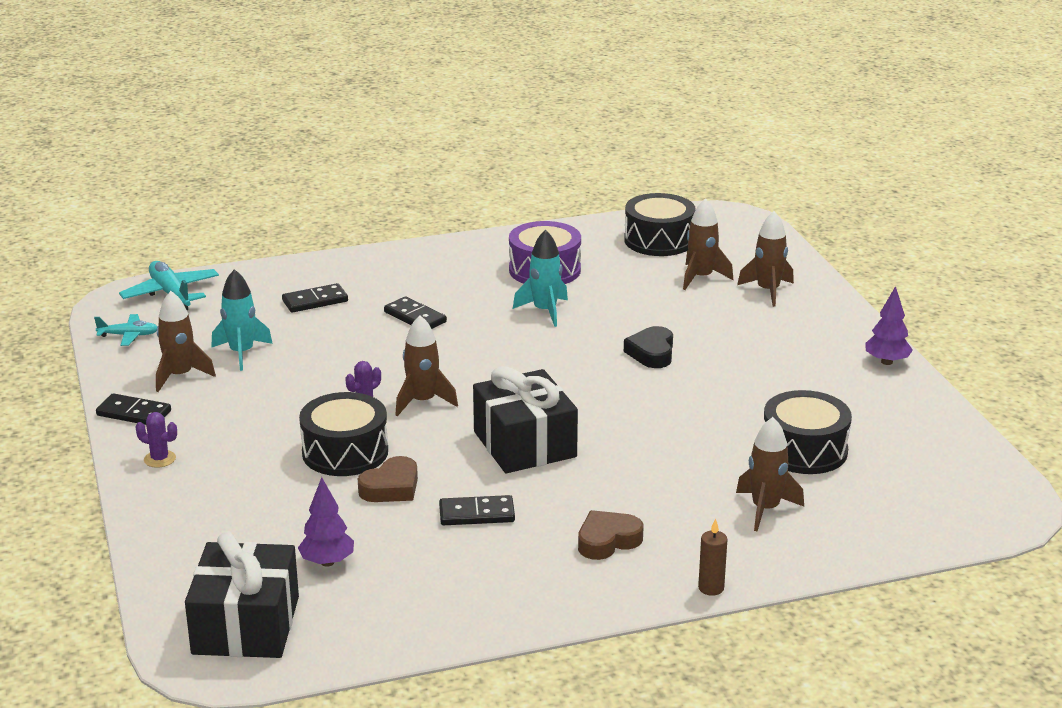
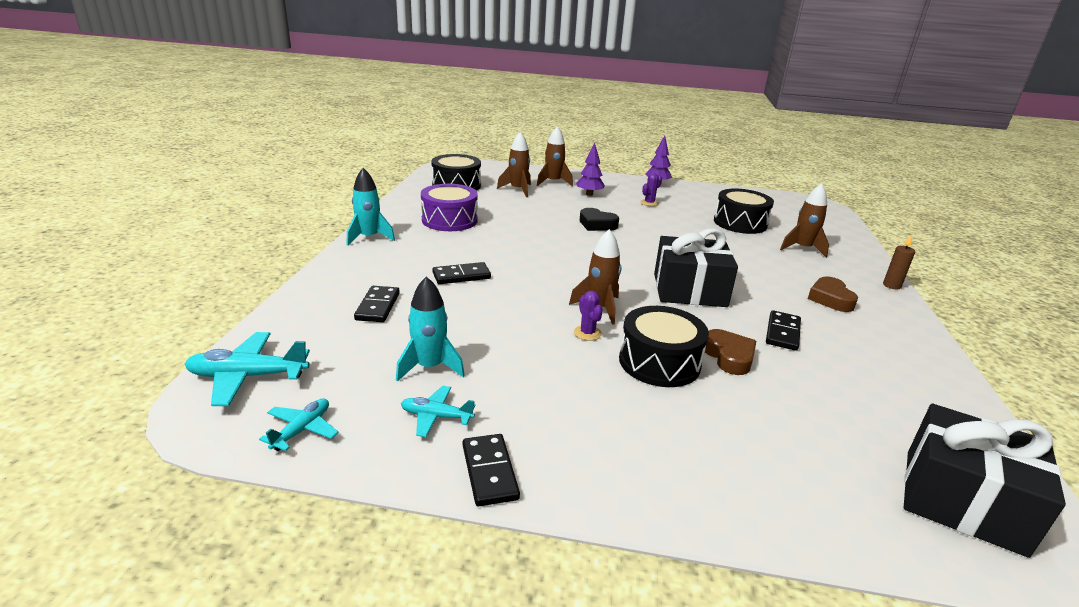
camera: 65 degrees left, 0 degrees up
(134, 413) = (489, 472): black domino -> black domino turned 60 degrees counterclockwise
(160, 459) = (608, 478): purple cactus -> purple cactus (649, 203)
(180, 376) = (436, 416): brown rocket -> turquoise plane
(327, 562) = (846, 420): purple tree -> purple tree (589, 194)
(545, 311) = (507, 235): turquoise rocket -> turquoise rocket (369, 237)

